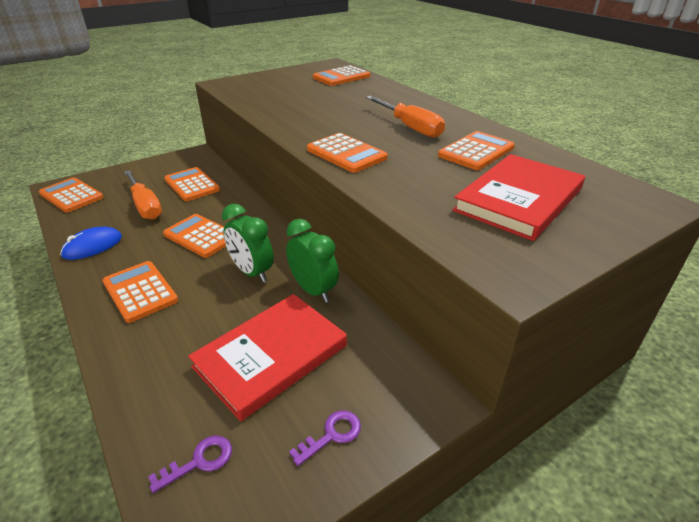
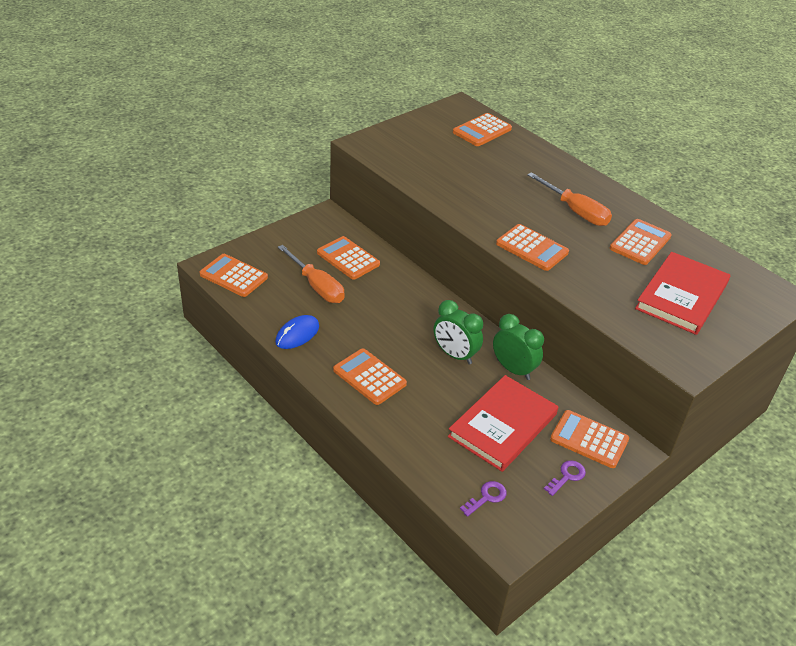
camera: 10 degrees left, 5 degrees up
(201, 236) = (390, 319): orange calculator -> orange calculator (589, 439)

